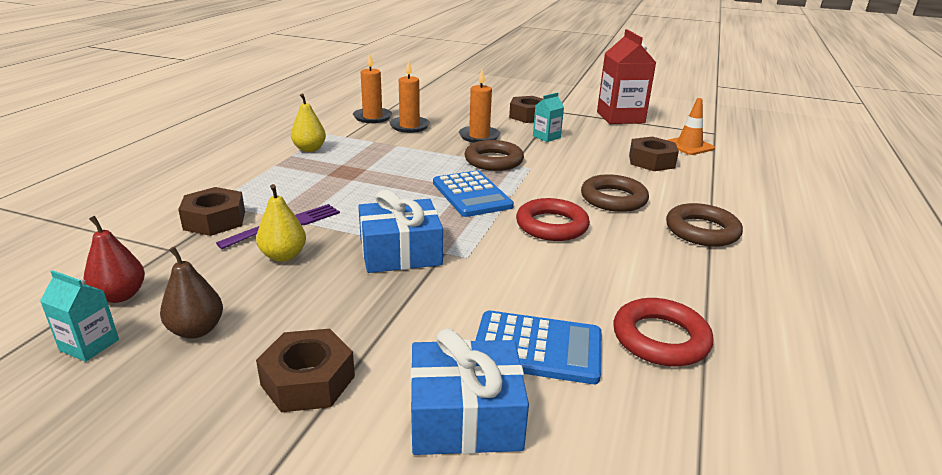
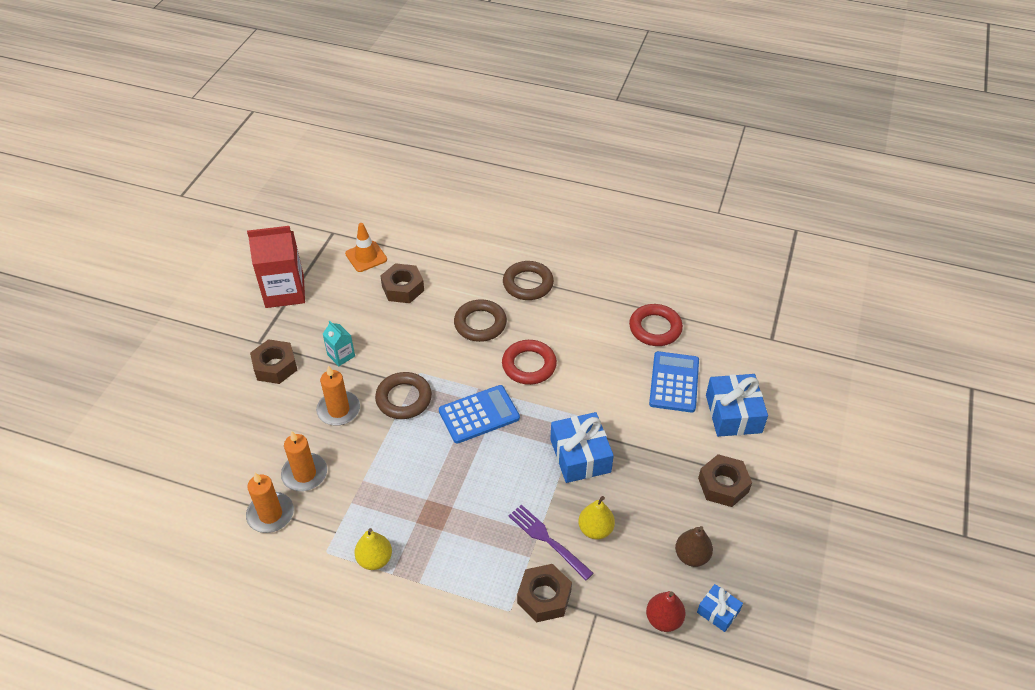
camera: 90 degrees left, 20 degrees up
(89, 345) = (718, 612): turquoise carton -> blue gift

